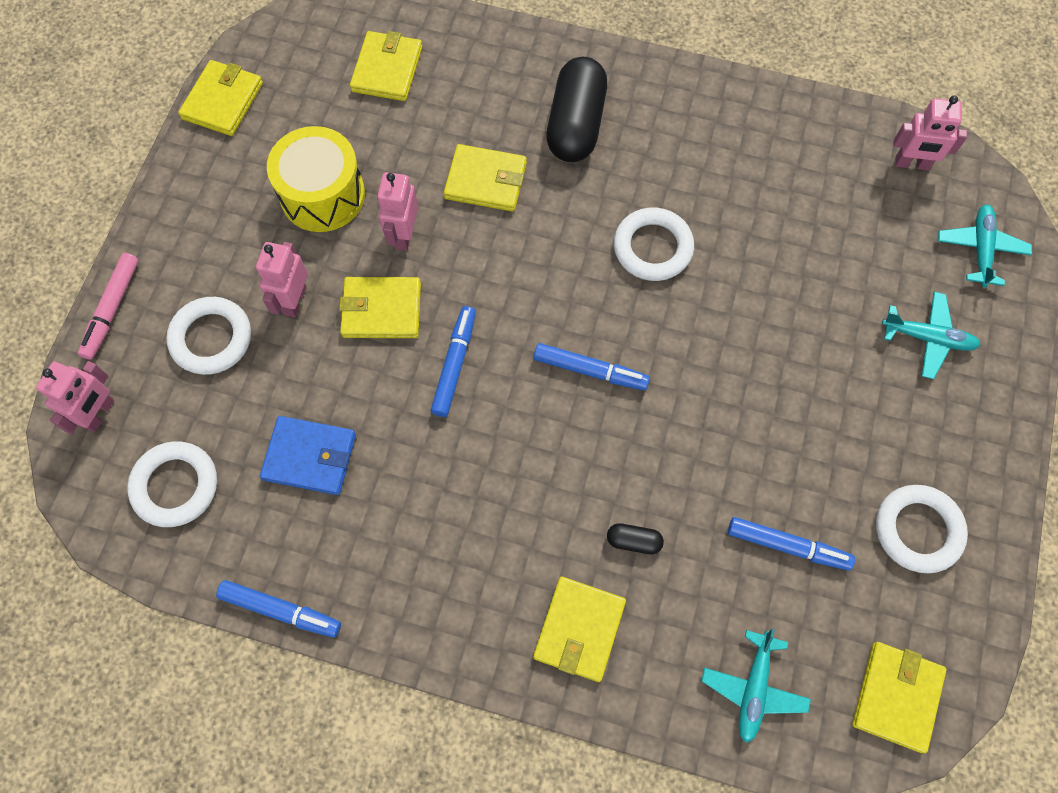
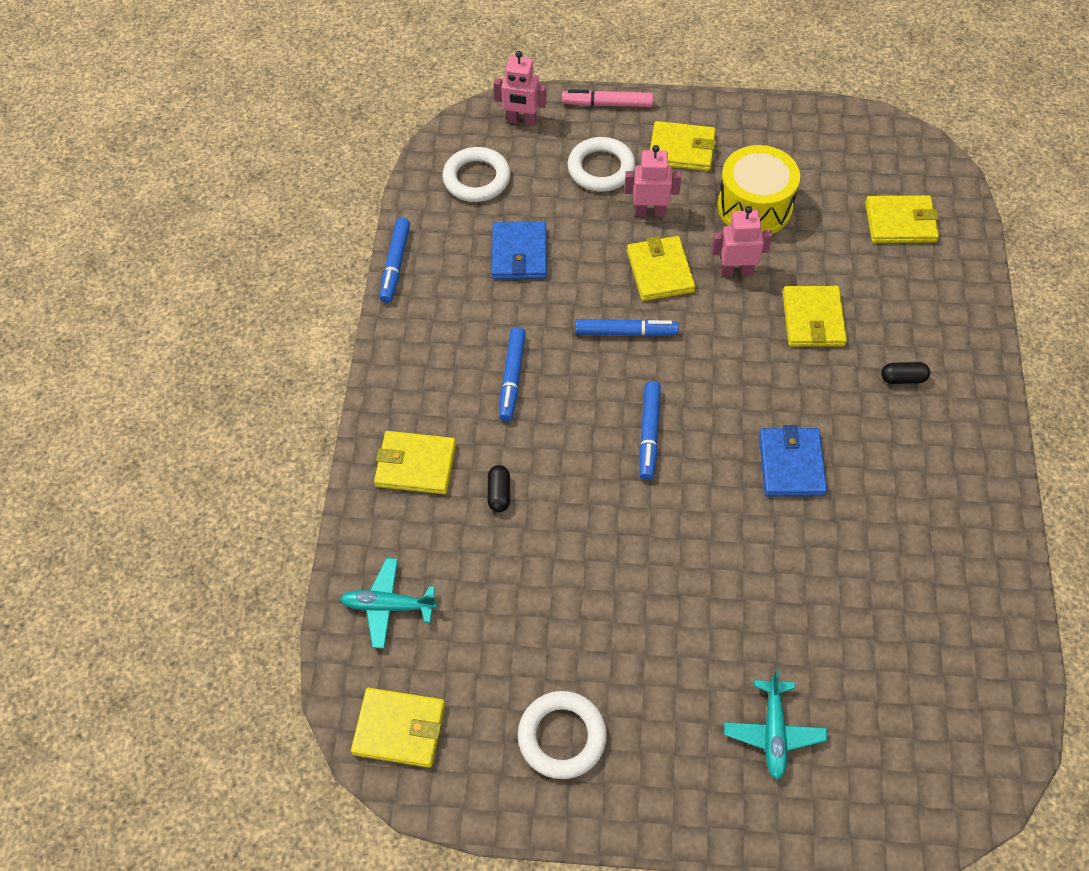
camera: 80 degrees right, 10 degrees down
(222, 101) = (818, 120): yellow wallet -> yellow wallet (681, 149)
(575, 124) = (903, 378): black capsule -> black capsule, size x0.43
(652, 248) = (791, 464): white ring -> blue wallet
(787, 545) = (521, 619): blue marker -> blue marker (512, 377)
(912, 164) = (984, 700): pink robot -> none
(980, 249) = (901, 782): turquoise plane -> none

